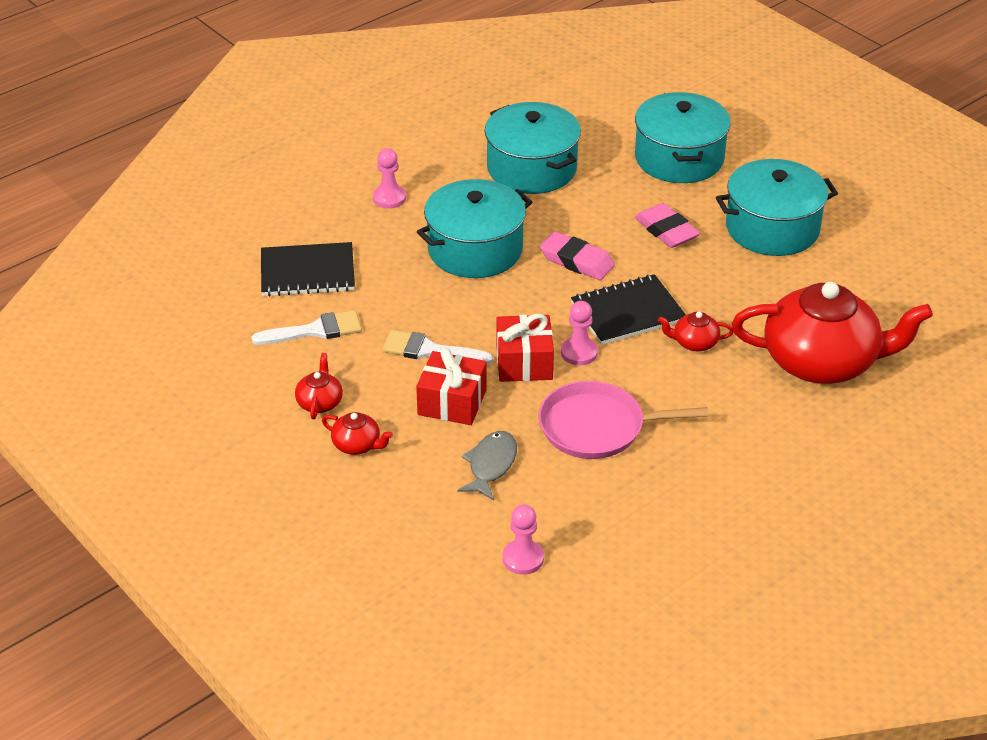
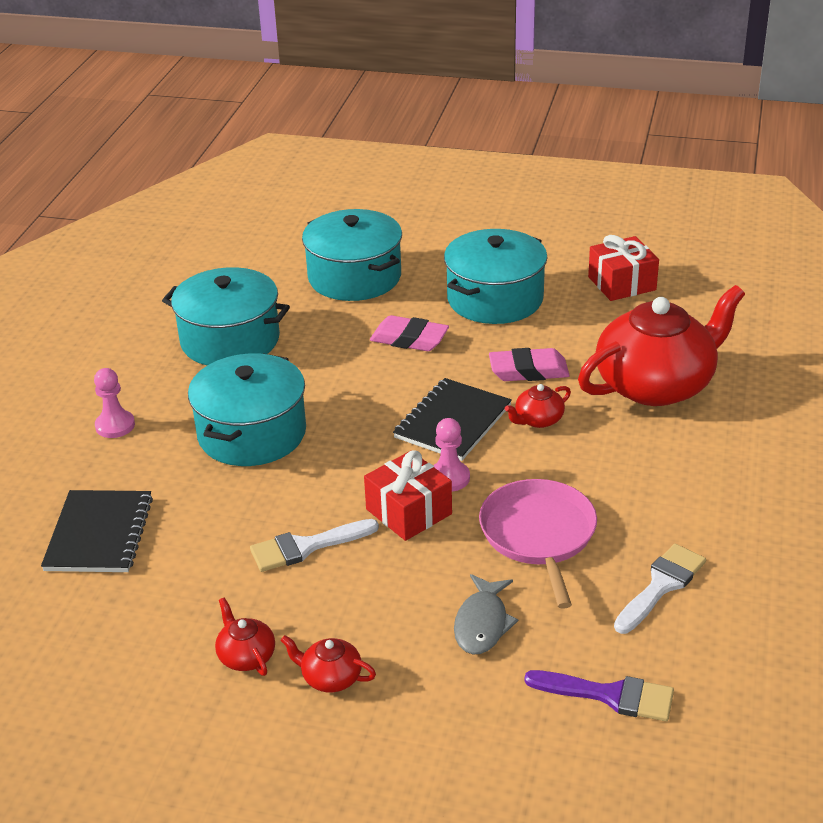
camera: 35 degrees left, 5 degrees down
(307, 272) = (99, 534): black notebook -> black notebook turned 45 degrees counterclockwise
(315, 330) = (166, 587): white brush -> white brush (661, 586)
(357, 445) = (330, 677): red teapot -> red teapot turned 150 degrees counterclockwise
(452, 402) = (380, 584): red gift -> red gift (622, 283)
(491, 465) = (482, 623): grey fish -> grey fish turned 150 degrees counterclockwise
(523, 558) = (609, 695): pink pawn -> purple brush
(577, 261) = (358, 400): pink eraser -> pink eraser (528, 371)
(597, 427) = (538, 535): pink pan -> pink pan turned 120 degrees clockwise

